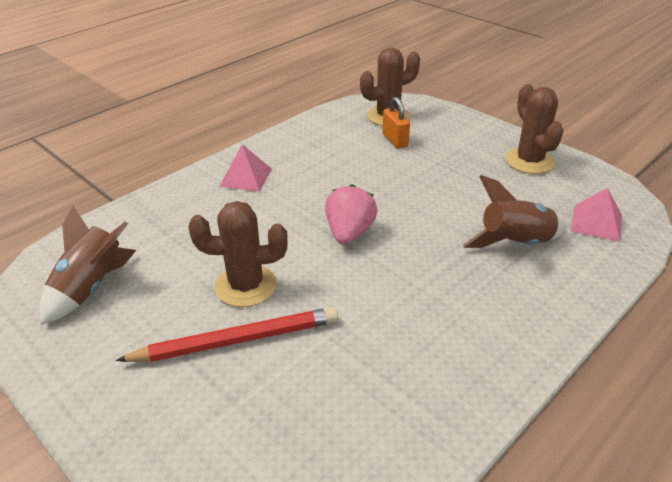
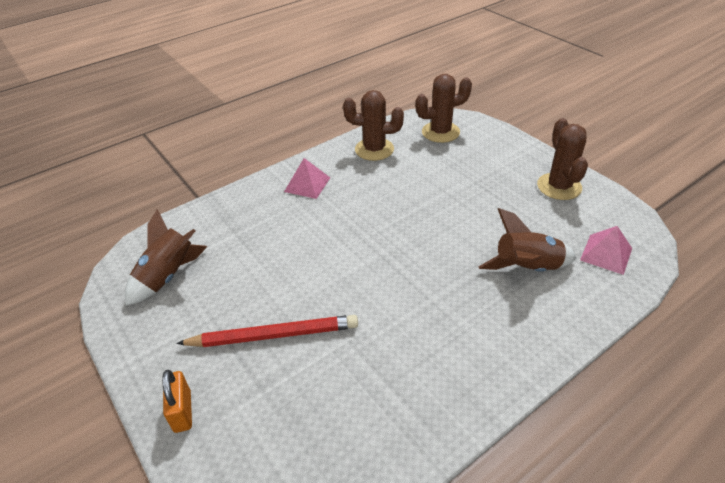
camera: 10 degrees right, 5 degrees up
(246, 286) = (289, 287): brown cactus -> brown cactus (374, 149)
(349, 233) = (384, 245): pink strawberry -> none
(395, 140) = (441, 157): orange padlock -> orange padlock (182, 411)

